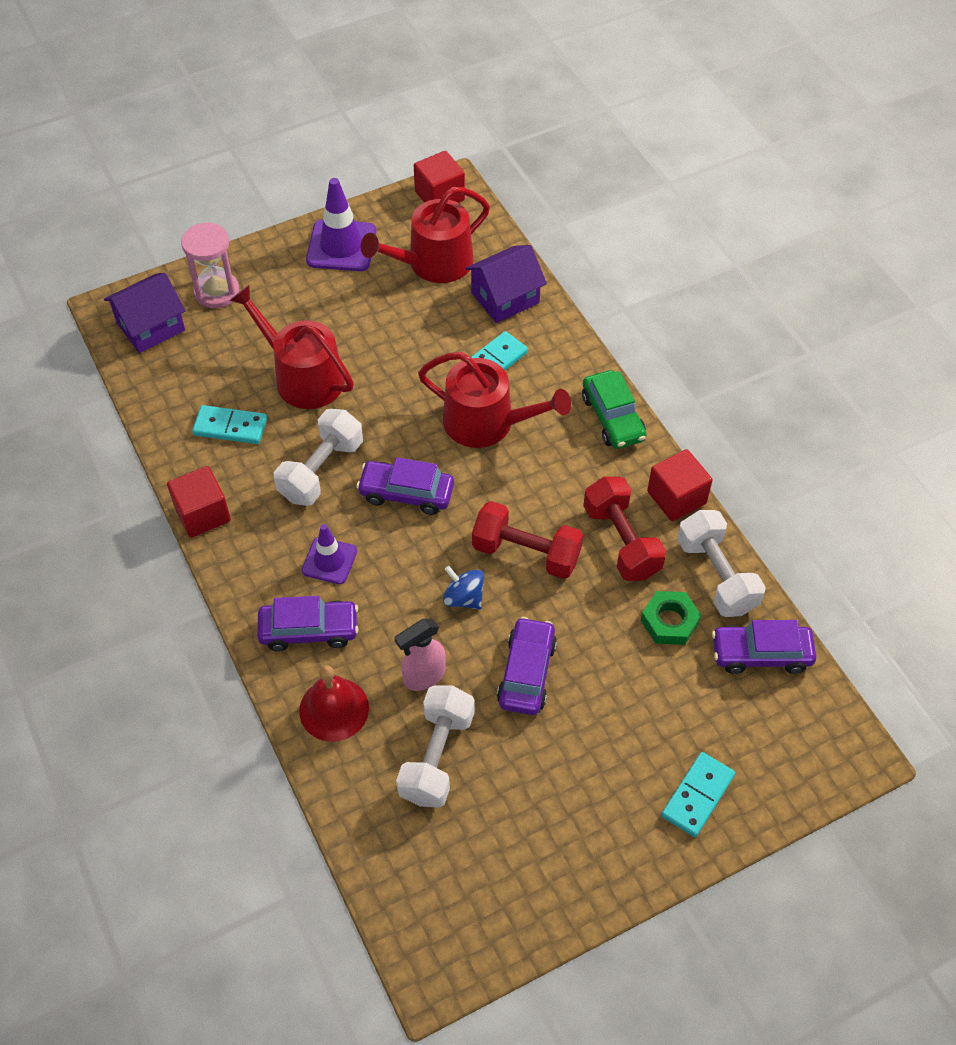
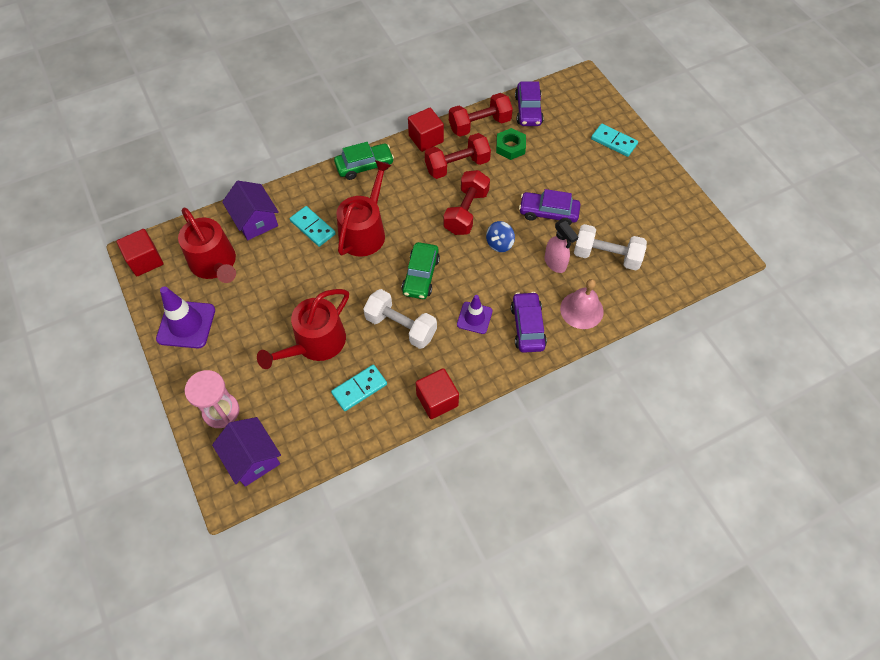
camera: 90 degrees left, 5 degrees up
(230, 427) = (359, 388): turquoise domino -> turquoise domino turned 45 degrees clockwise
(334, 709) = (581, 310): red bell -> pink bell
(406, 493) = (421, 275): purple car -> green car
(716, 576) = (479, 125): white dumbbell -> red dumbbell

